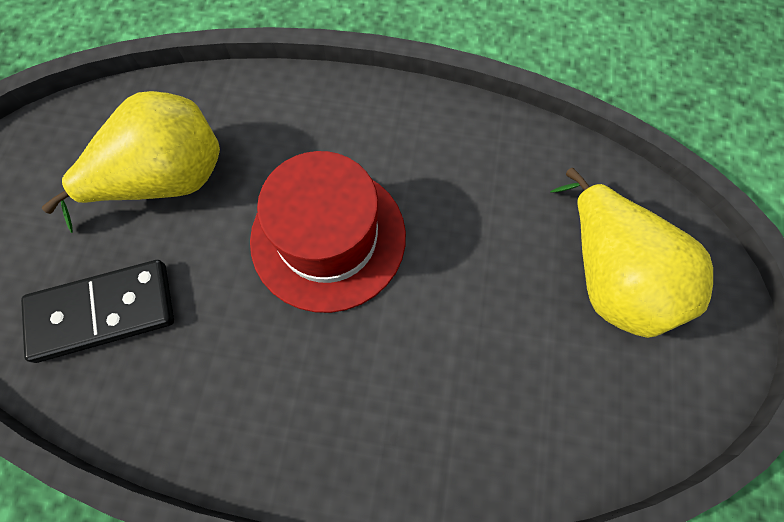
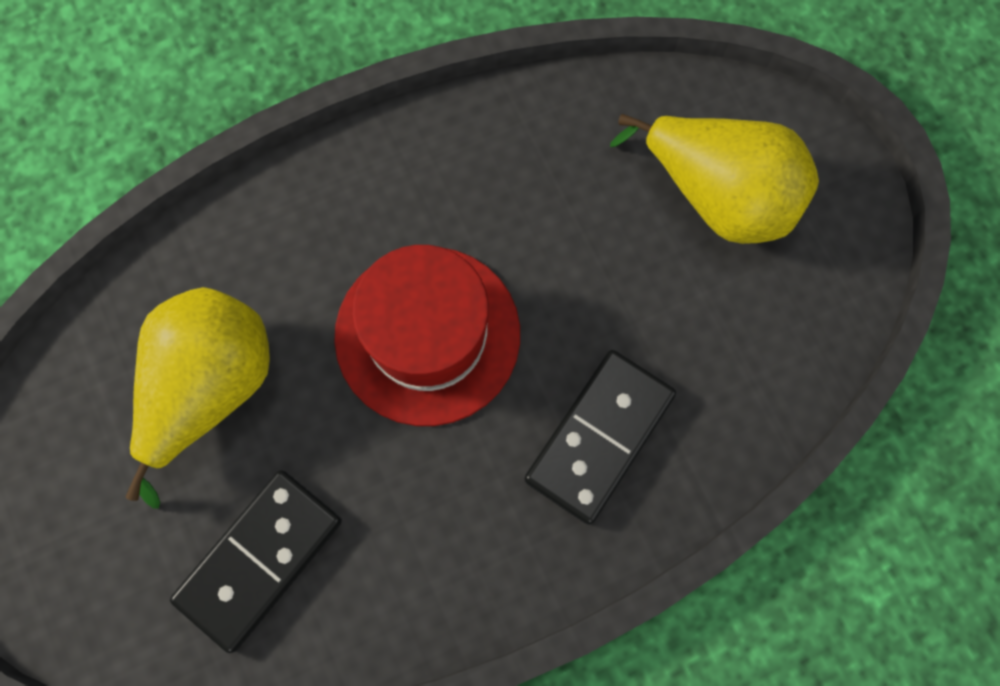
camera: 35 degrees left, 5 degrees up
(395, 394) = (600, 437): none -> black domino

